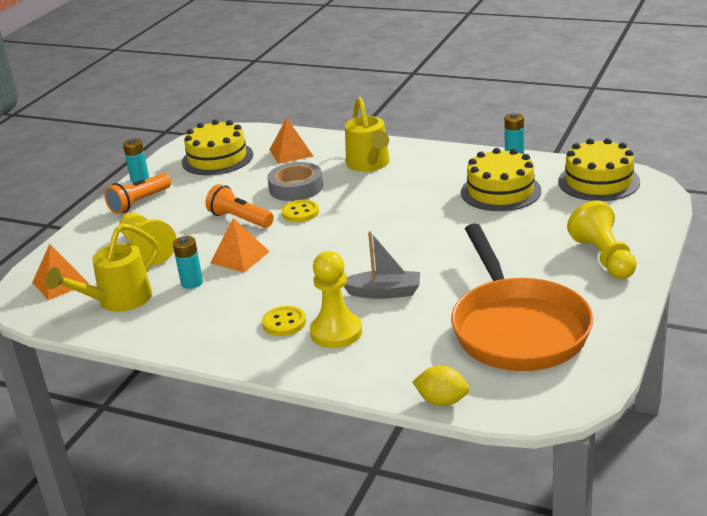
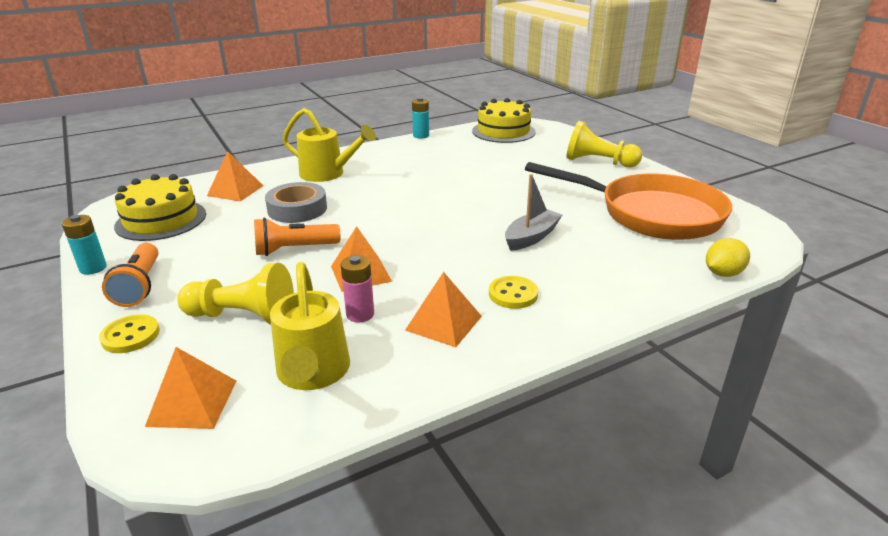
camera: 55 degrees left, 0 degrees up
(192, 283) = (360, 314): turquoise battery -> pink battery
(216, 314) = (444, 323): none -> orange pyramid
(300, 212) = (342, 222): yellow button -> yellow button (130, 336)
(336, 332) = (563, 277): yellow pawn -> none
(500, 191) = (460, 155): yellow cake -> none

